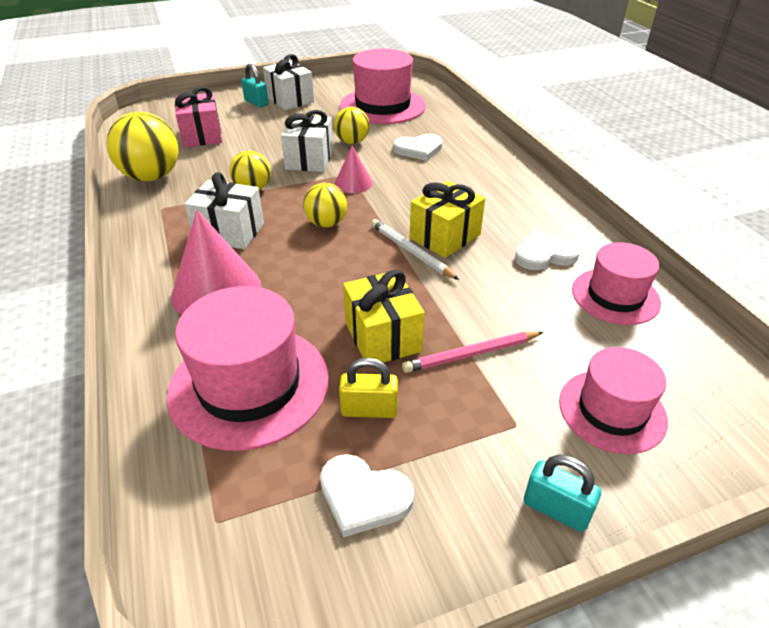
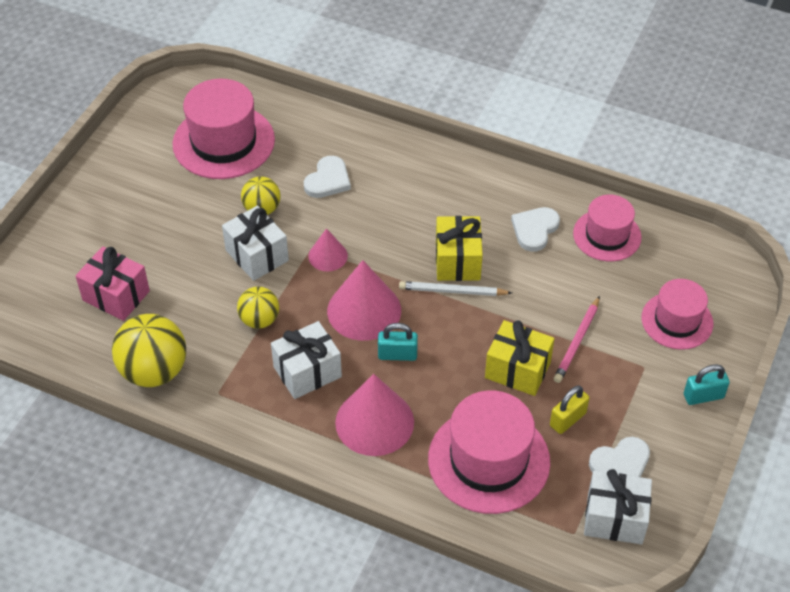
camera: 45 degrees left, 10 degrees up
(256, 103) = (96, 218): turquoise padlock -> turquoise padlock (397, 355)
(290, 100) = (124, 191): white gift -> white gift (614, 518)
(326, 223) = (364, 310): yellow ball -> pink cone

